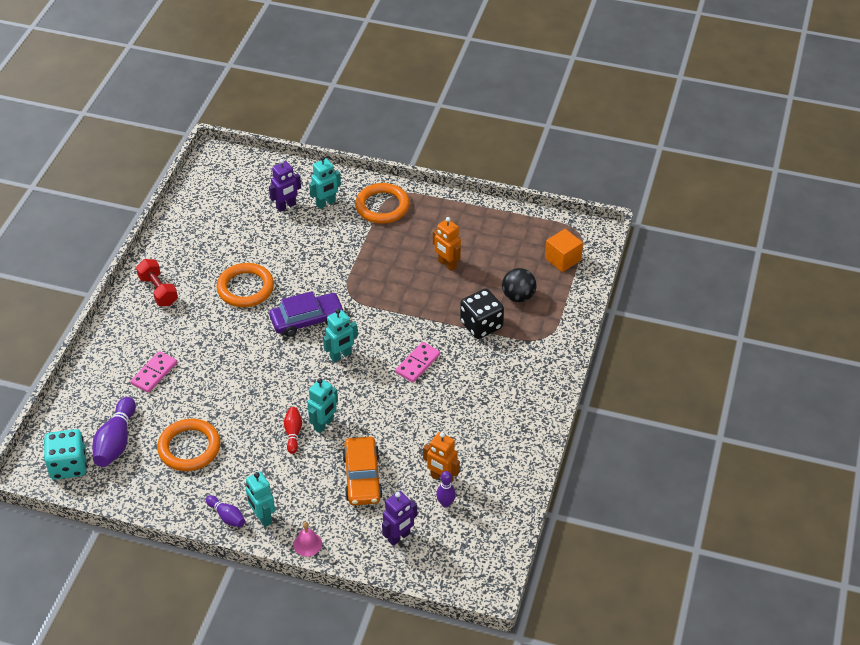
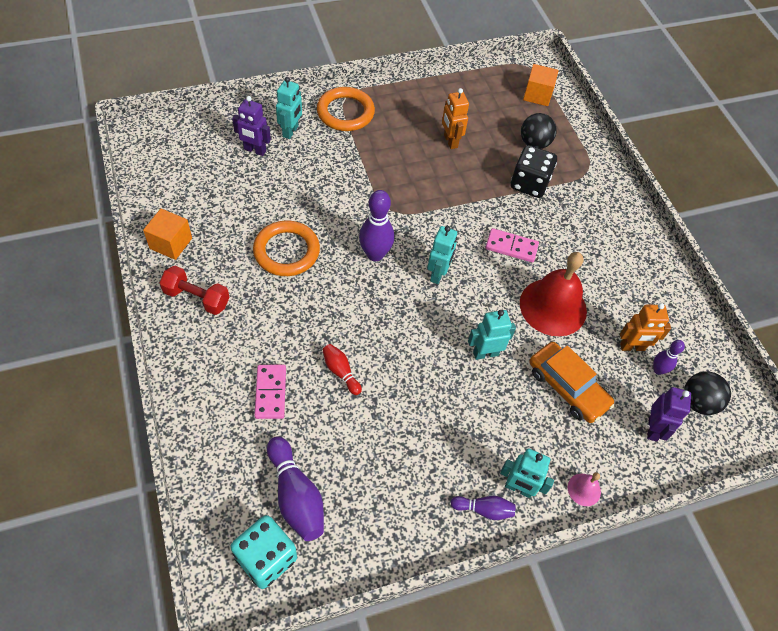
camera: 40 degrees left, 10 degrees up
(171, 246) = (171, 243): none -> orange cube
(189, 448) = (379, 455): orange ring -> none
(286, 206) = (255, 150): purple robot -> purple robot turned 90 degrees clockwise
(293, 433) = (466, 379): red bowling pin -> red bowling pin (341, 372)
(307, 320) = (375, 254): purple car -> purple bowling pin
(324, 424) = (485, 353): turquoise robot -> turquoise robot turned 105 degrees counterclockwise
(407, 420) = (553, 307): none -> red bell
(418, 364) = (511, 247): pink domino -> pink domino turned 75 degrees counterclockwise
(447, 264) = (450, 141): orange robot -> orange robot turned 60 degrees clockwise
(454, 540) = (698, 402): none -> black ball

